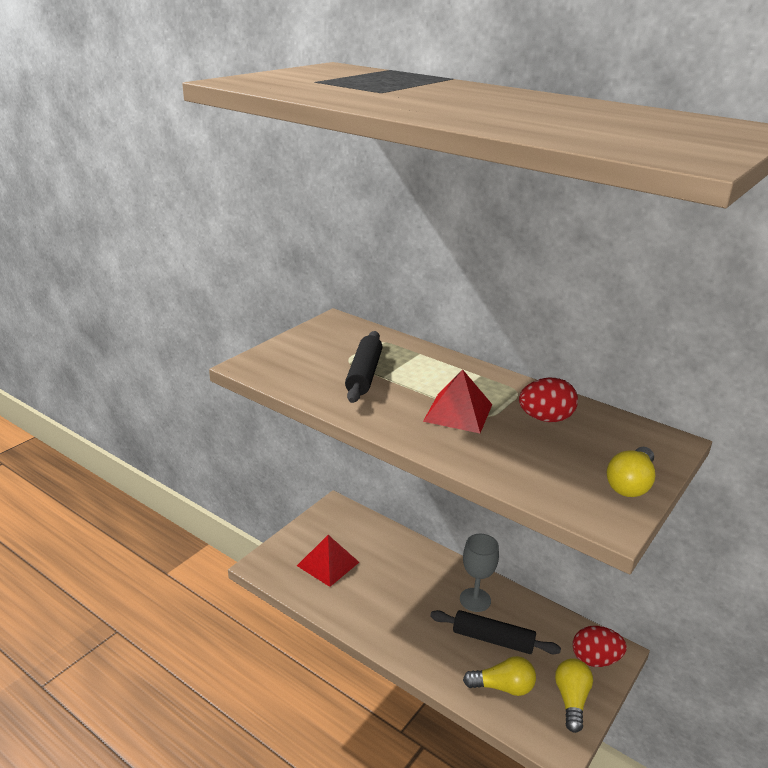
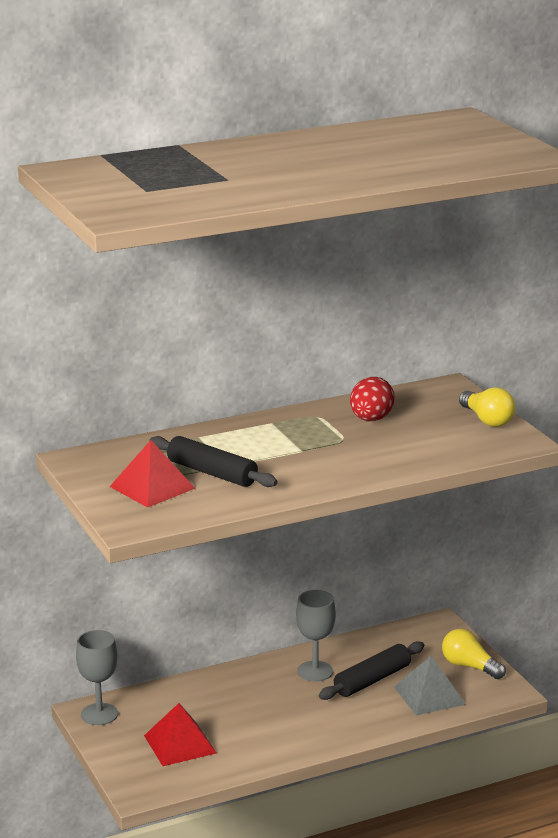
camera: 60 degrees left, 5 degrees down
(336, 513) = (99, 714): none -> grey goblet
(458, 412) = (325, 450): red pyramid -> red pyramid (152, 487)
(503, 687) = (429, 695): yellow light bulb -> grey pyramid
(595, 659) = (438, 637): red egg -> none

